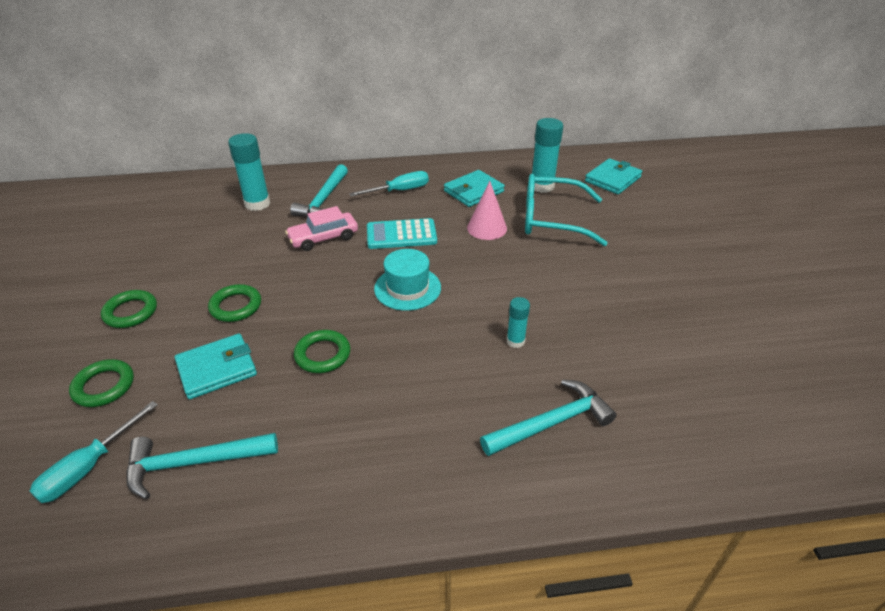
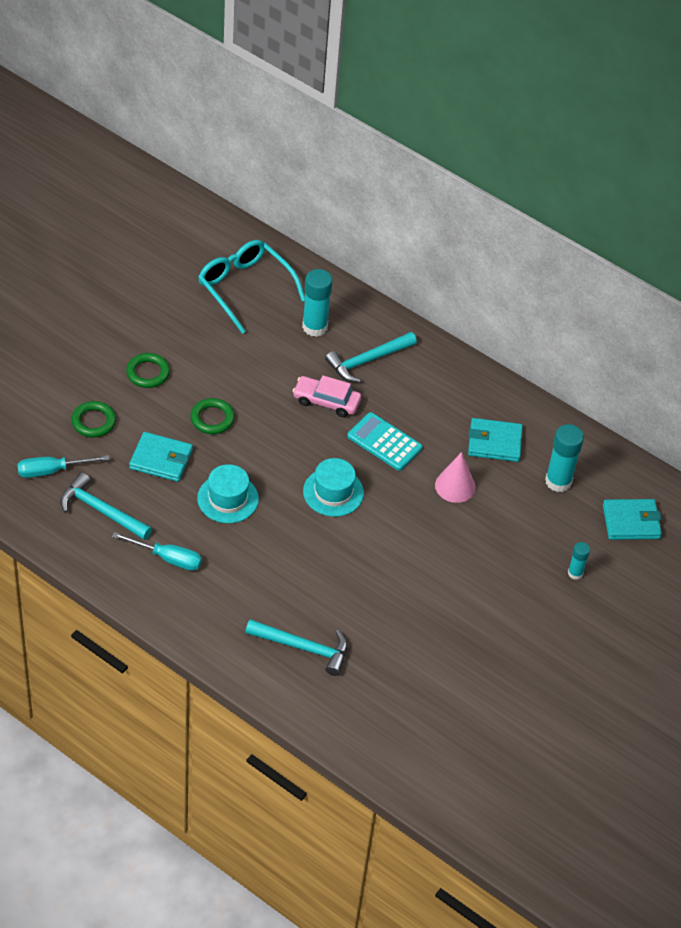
camera: 40 degrees right, 10 degrees up
(322, 354) = (228, 498): green ring -> turquoise hat
(399, 191) = (436, 395): turquoise screwdriver -> turquoise screwdriver (167, 558)
(515, 341) = (351, 586): turquoise glue stick -> turquoise glue stick (575, 573)
(551, 219) = (515, 518): turquoise glasses -> turquoise glasses (244, 287)

